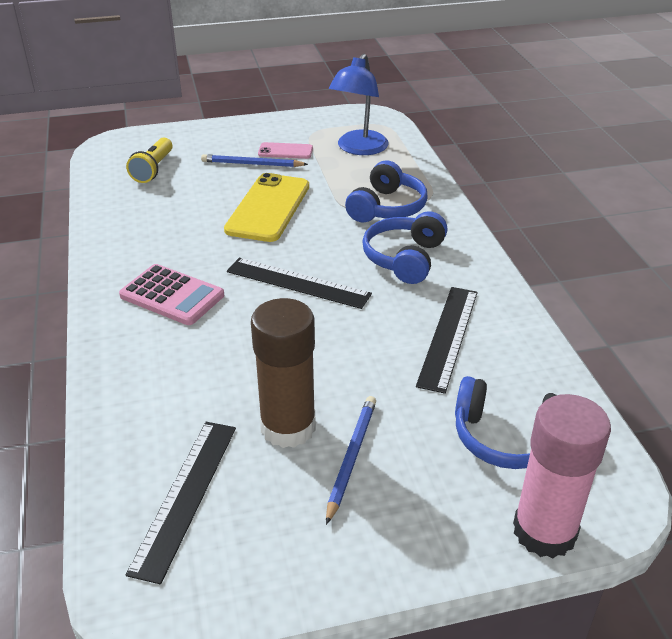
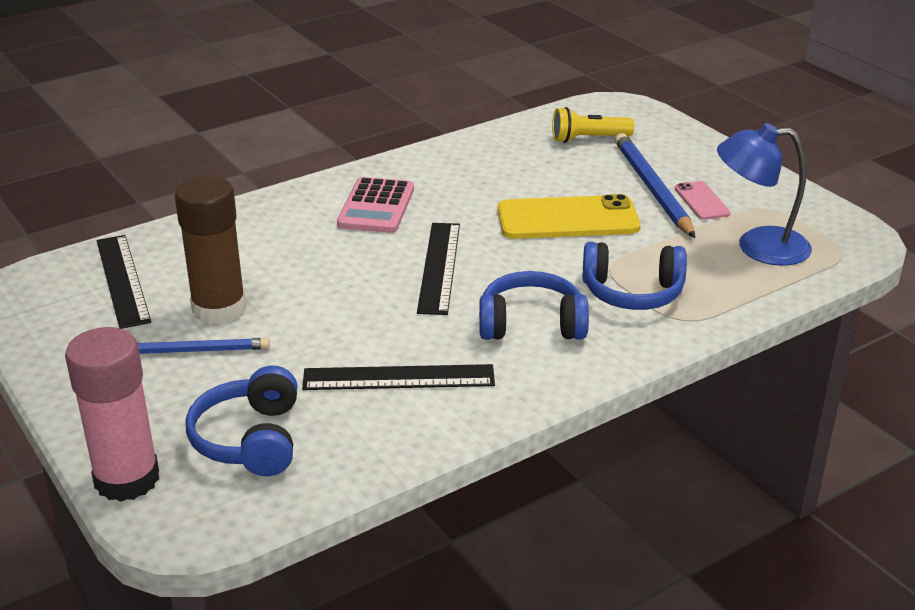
camera: 70 degrees right, 5 degrees down
(185, 496) = (123, 280): black ruler -> black ruler turned 75 degrees clockwise
(252, 164) = (651, 188): blue pencil -> blue pencil, size x1.56

